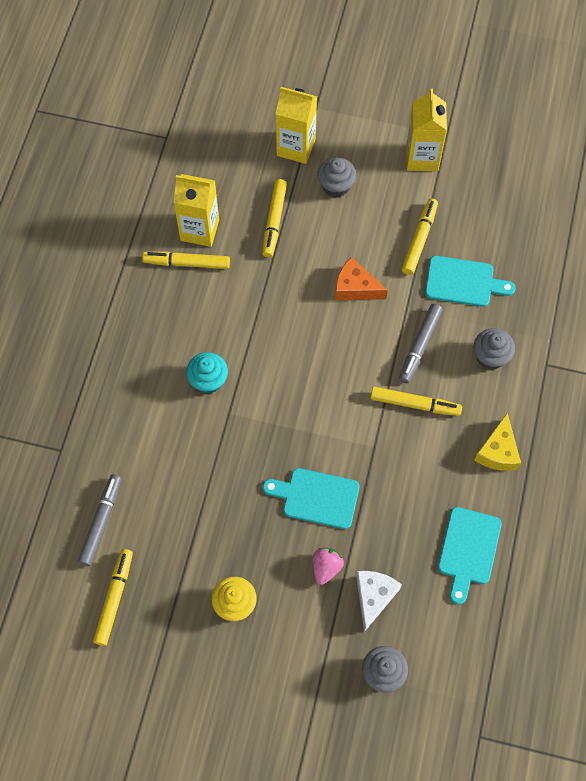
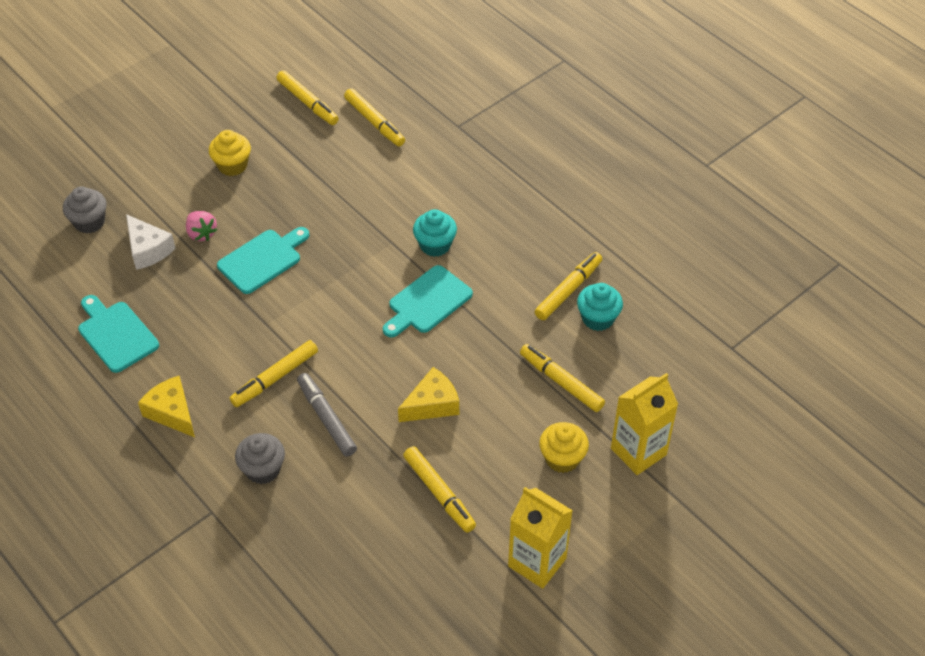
camera: 125 degrees right, 15 degrees down
(101, 522) = (374, 122): grey marker -> yellow marker
(199, 230) = (598, 318): yellow carton -> turquoise cupcake
(336, 186) = (562, 458): grey cupcake -> yellow cupcake
(355, 288) = (432, 404): orange cheese -> yellow cheese
(463, 282) = (359, 500): turquoise cutting board -> turquoise cutting board (427, 302)

